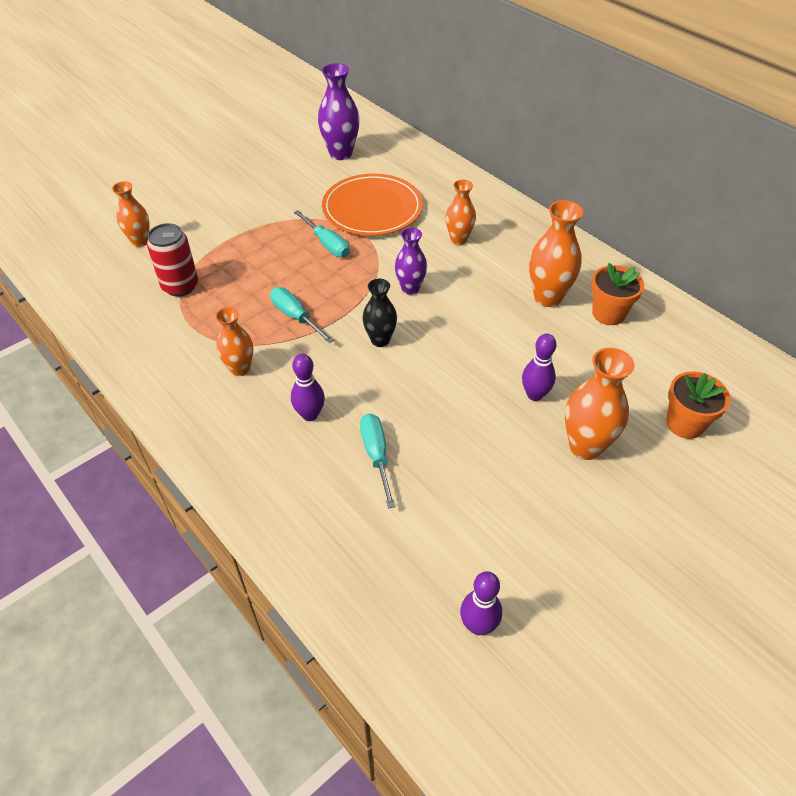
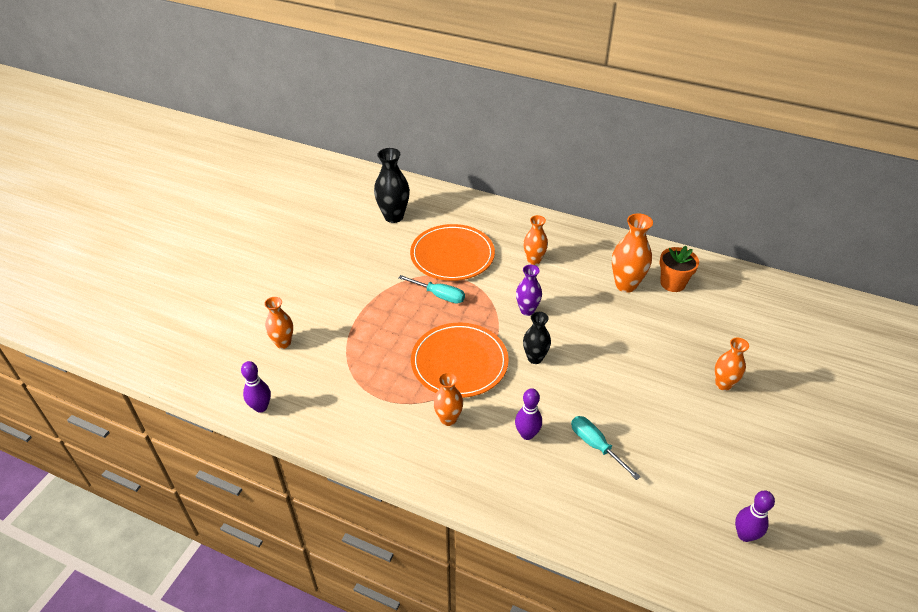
camera: 25 degrees left, 5 degrees down
(180, 286) = (348, 369): red can -> none
(296, 317) = (459, 362): turquoise screwdriver -> orange plate
(341, 154) = (393, 216): purple vase -> black vase
(534, 395) = (667, 360): purple bowling pin -> purple bowling pin (261, 407)
(585, 446) = (723, 384): orange vase -> orange vase, size x0.65
(685, 424) = (770, 345): orange flower pot -> none

